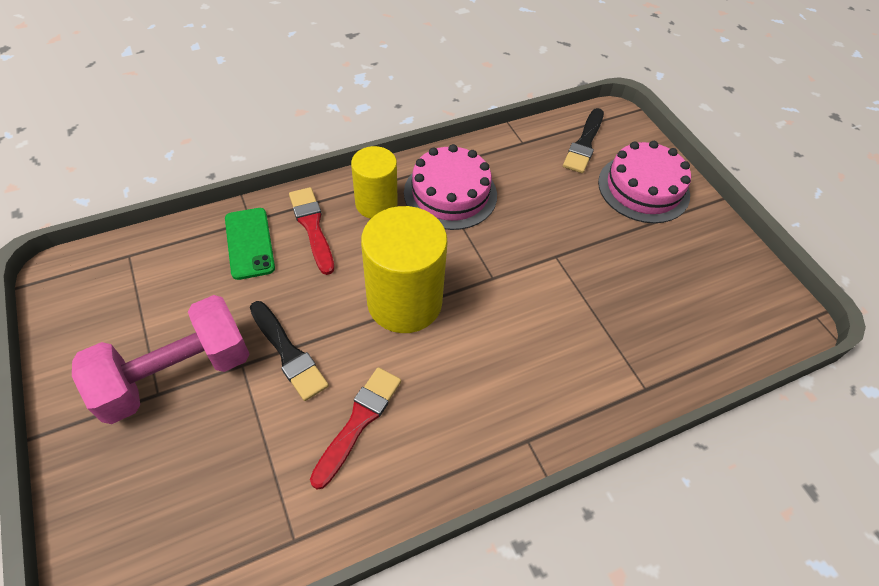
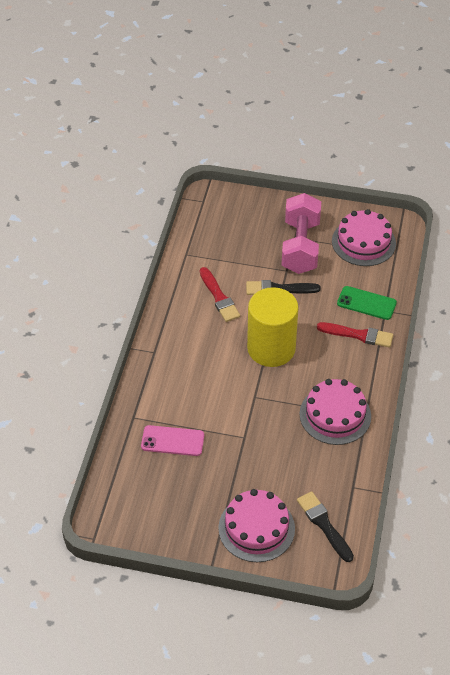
camera: 130 degrees right, 5 degrees down
(122, 300) = (363, 242): none -> pink cake
(376, 204) = (354, 373): yellow cylinder -> none
(631, 321) = (172, 441): none -> pink phone

